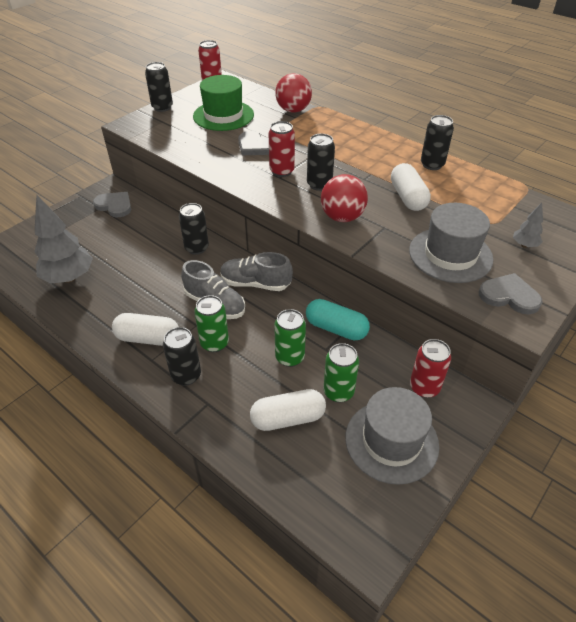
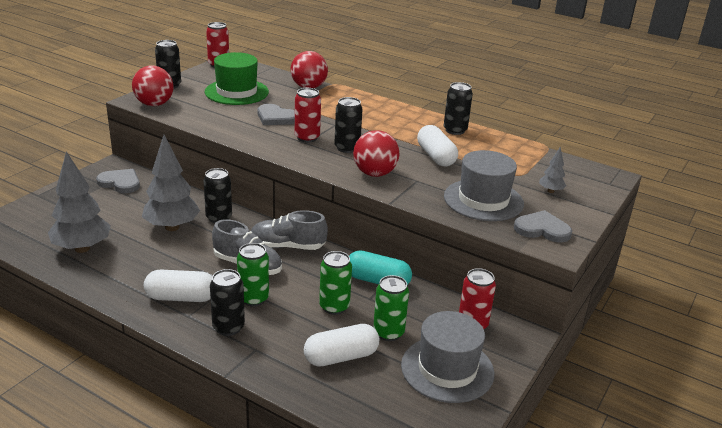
camera: 10 degrees left, 15 degrees down
(144, 129) = (154, 104): none -> red ball
(152, 257) = (172, 227): none -> grey tree

